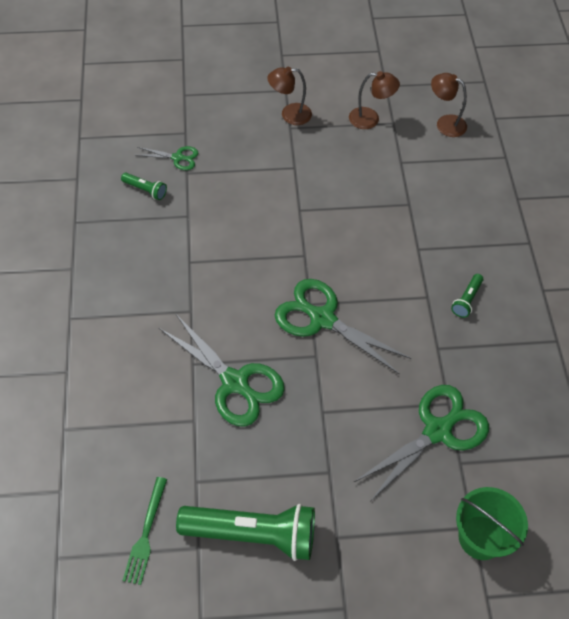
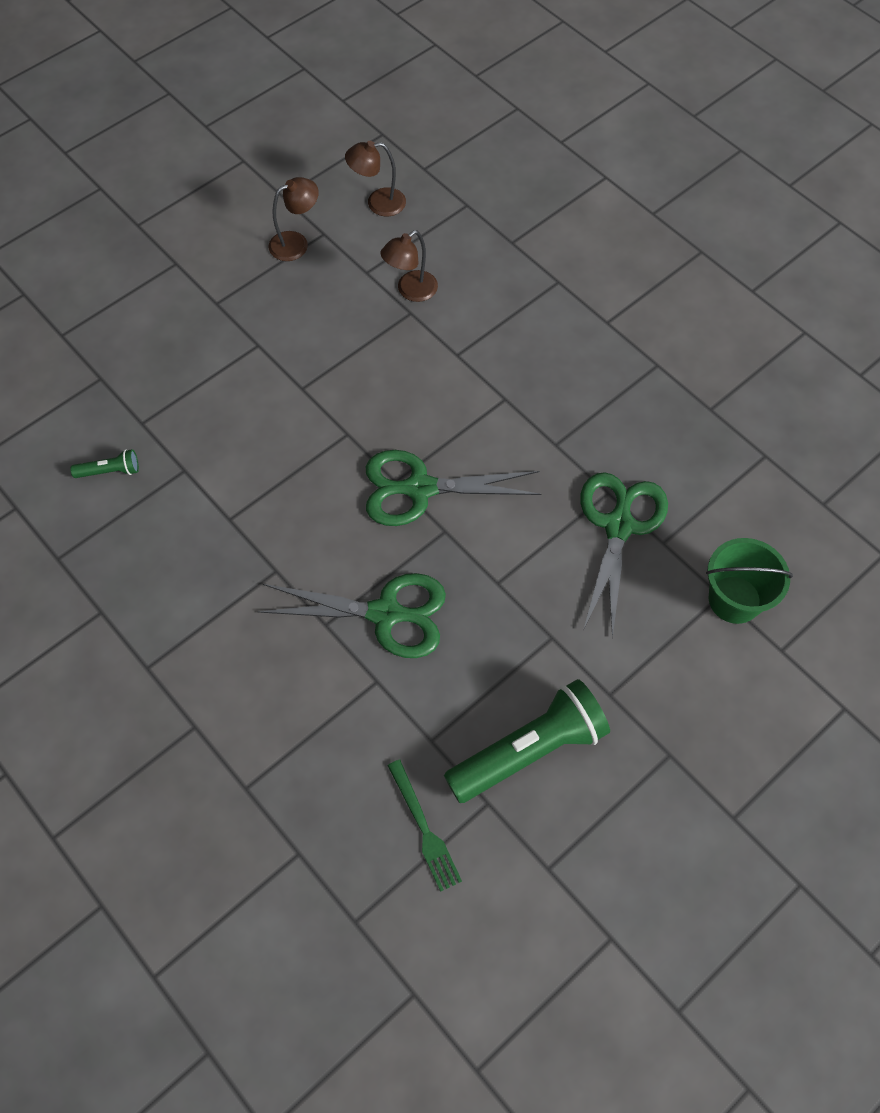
camera: 35 degrees left, 5 degrees up
(177, 158) = (116, 412): green scissors -> none
(289, 114) = (203, 288): brown lamp -> brown lamp (410, 291)
(466, 300) = (544, 378): green flashlight -> none

